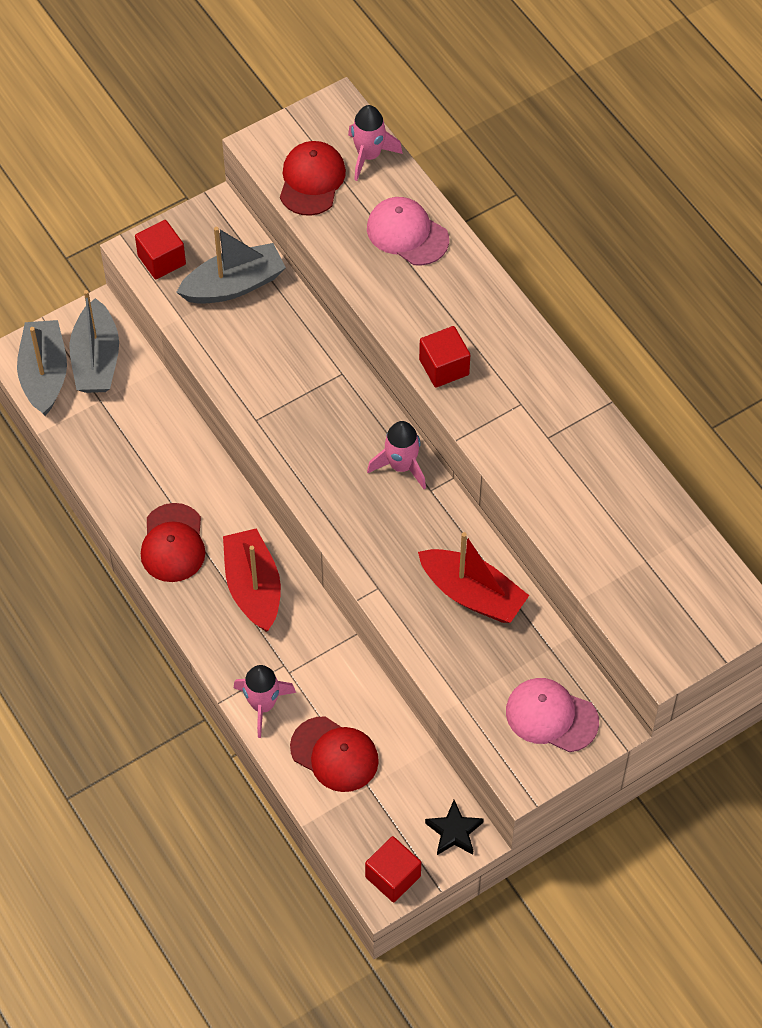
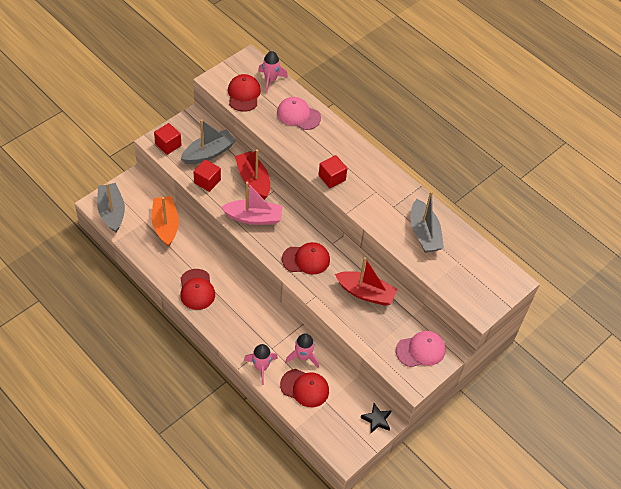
camera: 15 degrees left, 5 degrees down
(96, 360) = (138, 201): grey boat -> grey boat (424, 233)
(138, 412) = (165, 225): none -> orange boat
(253, 587) = (244, 307): red boat -> red boat (253, 180)
(293, 422) = (253, 217): none -> pink boat
(375, 516) = (306, 259): none -> red cap
(393, 876) = (349, 448): red cube -> red cube (207, 181)
(401, 466) = (314, 233): pink rocket -> pink rocket (303, 356)
(551, 716) = (421, 350): pink cap -> pink cap turned 150 degrees clockwise

